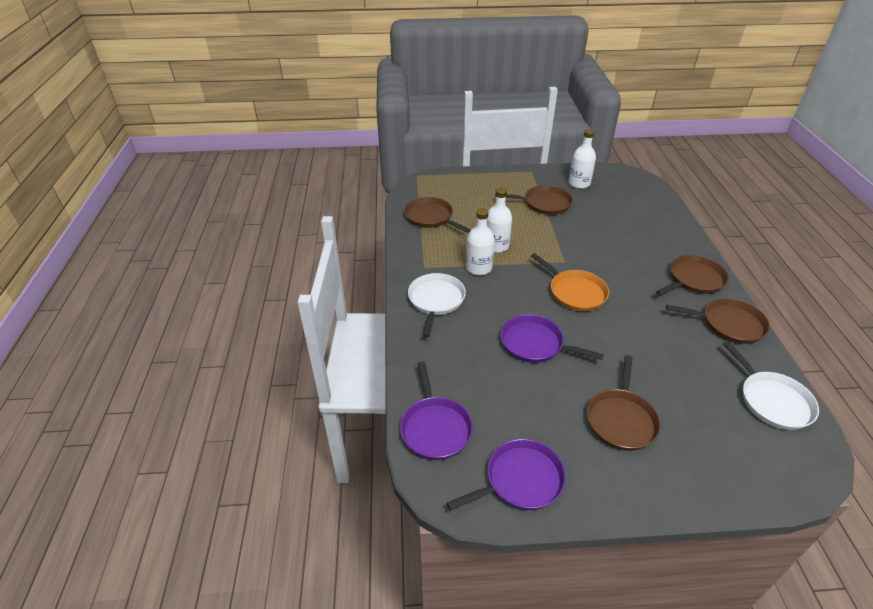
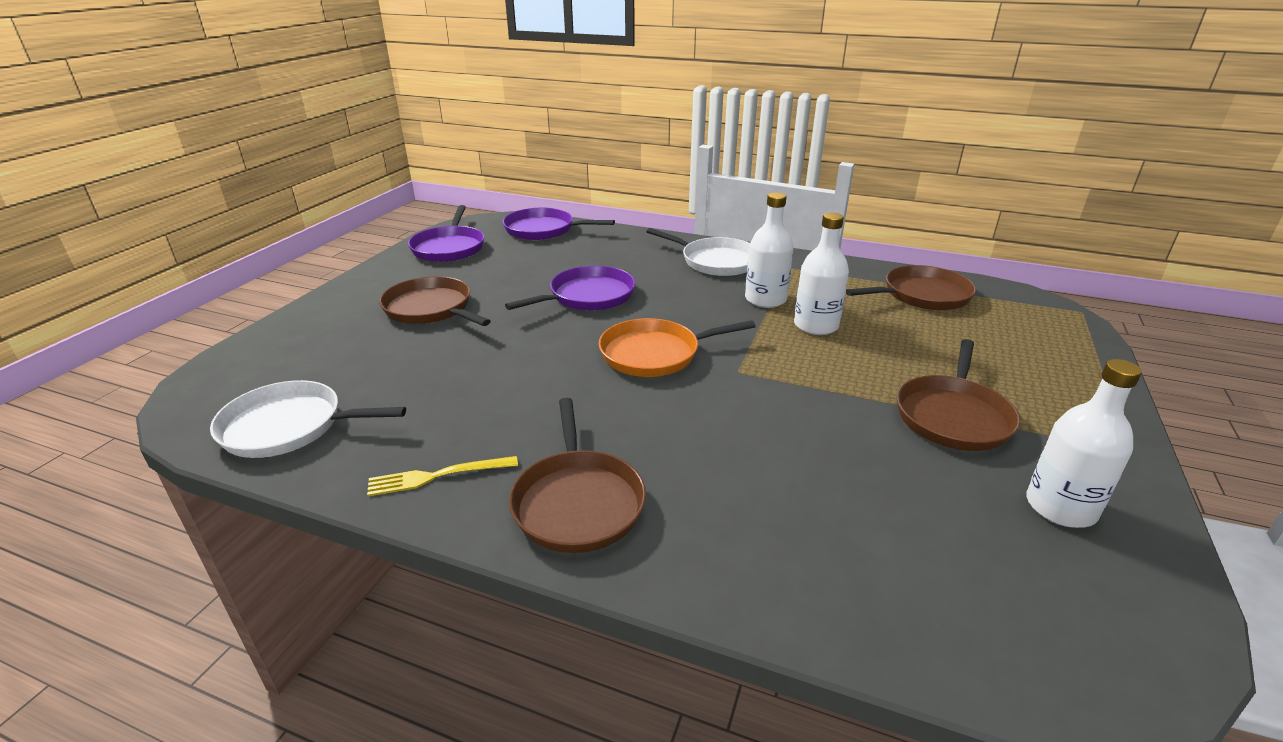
camera: 115 degrees right, 10 degrees down
(729, 324) = (438, 476): brown pan -> yellow fork

